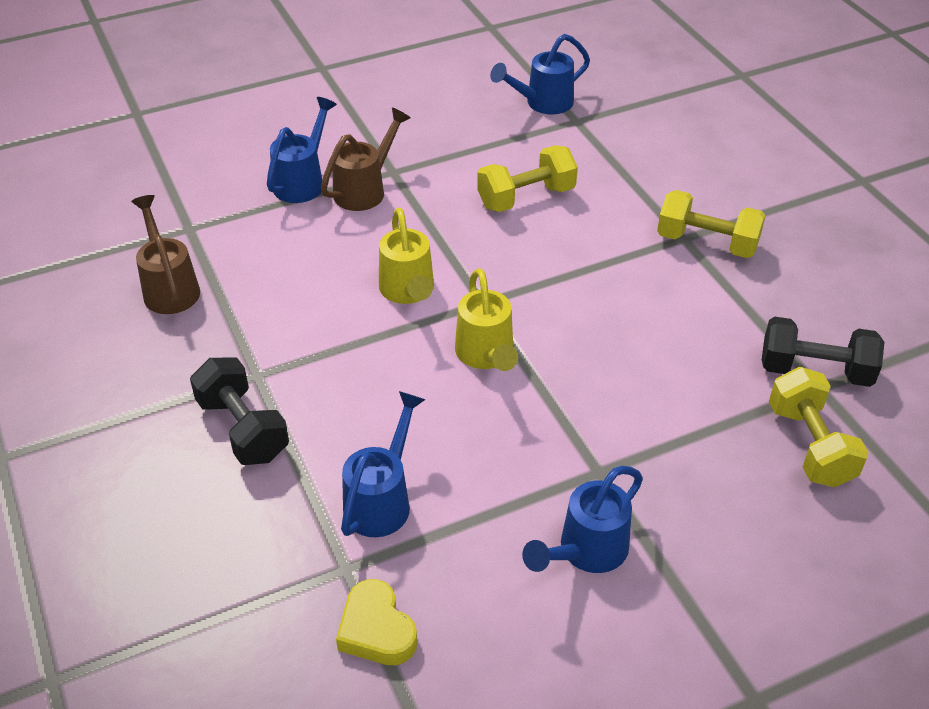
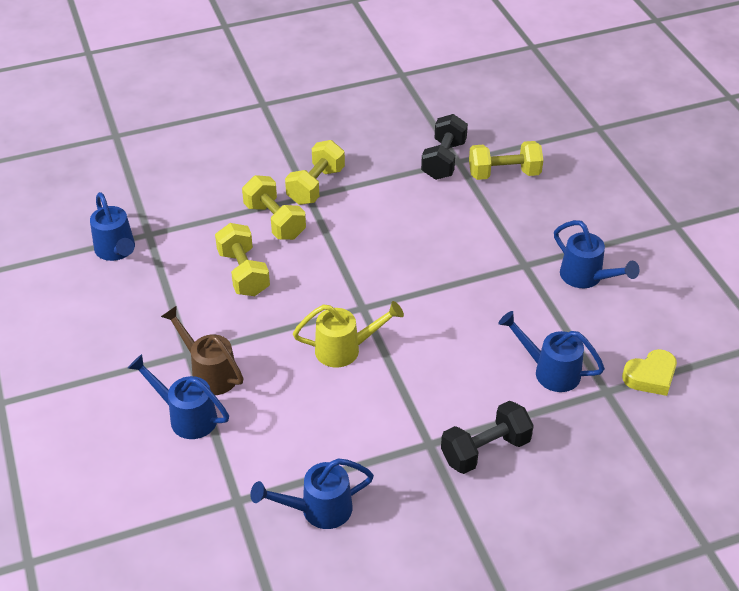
camera: 85 degrees left, 0 degrees up
(169, 287) = (317, 510): brown watering can -> blue watering can
(486, 356) = (419, 309): yellow watering can -> none
(625, 213) = (274, 221): none -> yellow dumbbell

